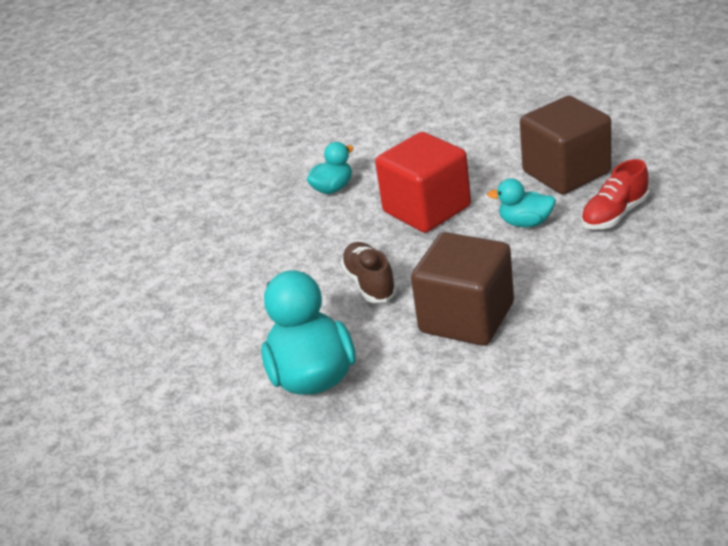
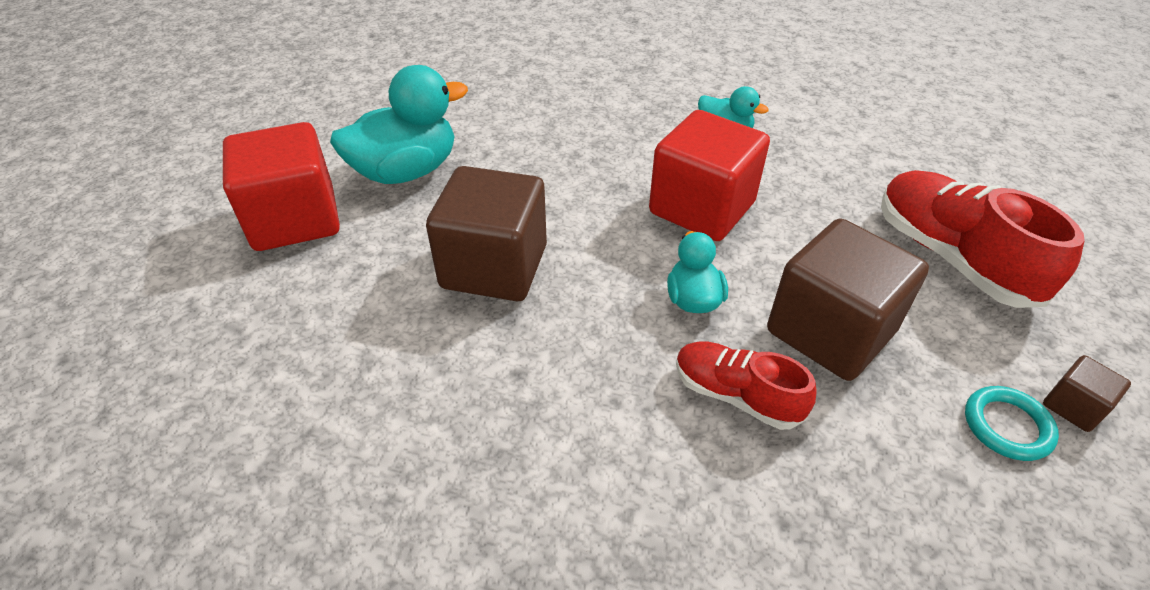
camera: 70 degrees right, 10 degrees up
(362, 451) = (295, 219): none -> red cube
(370, 283) = (553, 185): brown shoe -> none
(509, 118) = (951, 257): none -> red shoe
(634, 106) = (1073, 406): none -> brown cube
(646, 128) = (1007, 426): none -> turquoise ring

